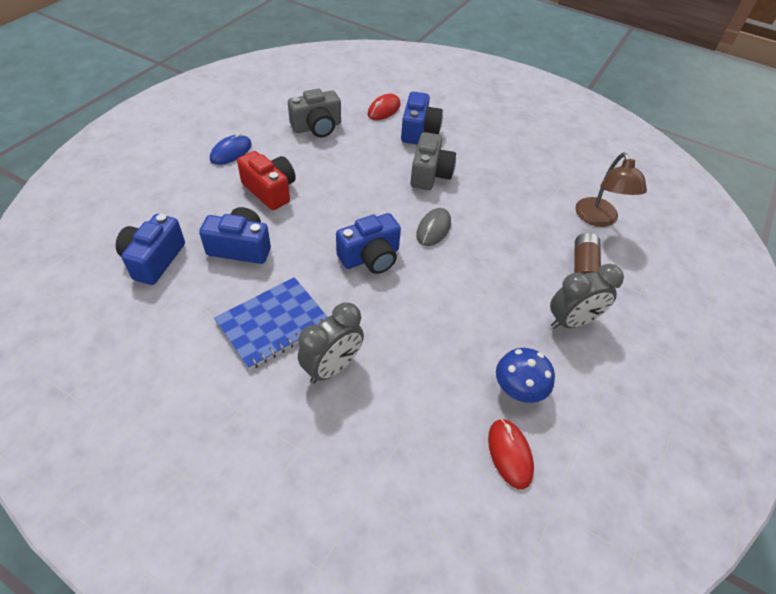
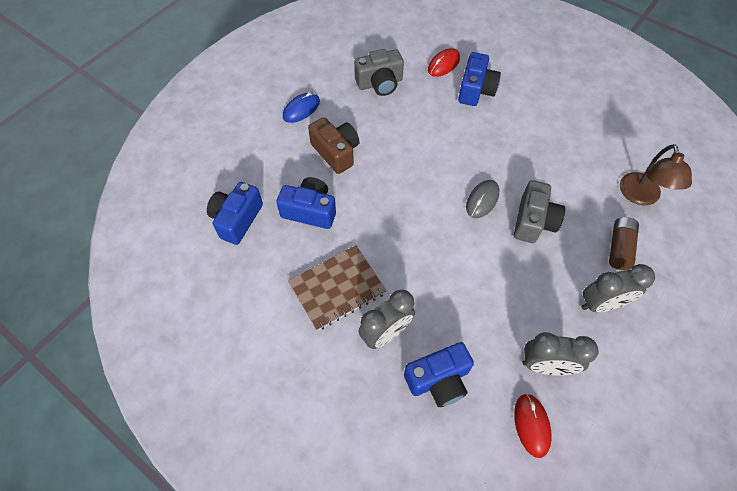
camera: 10 degrees right, 10 degrees up
(270, 190) = (336, 152): red camera -> brown camera
(273, 323) = (337, 288): blue notebook -> brown notebook
(370, 257) = (423, 227): blue camera -> blue camera (438, 380)
(430, 174) = (483, 140): grey camera -> grey camera (533, 221)
(518, 388) = (545, 365): blue mushroom -> grey clock

